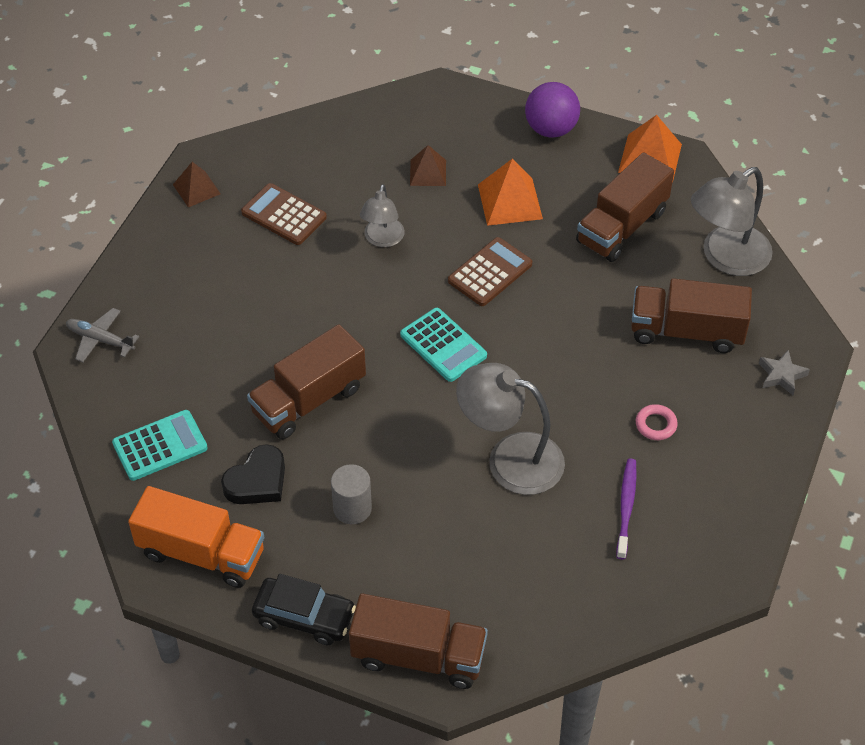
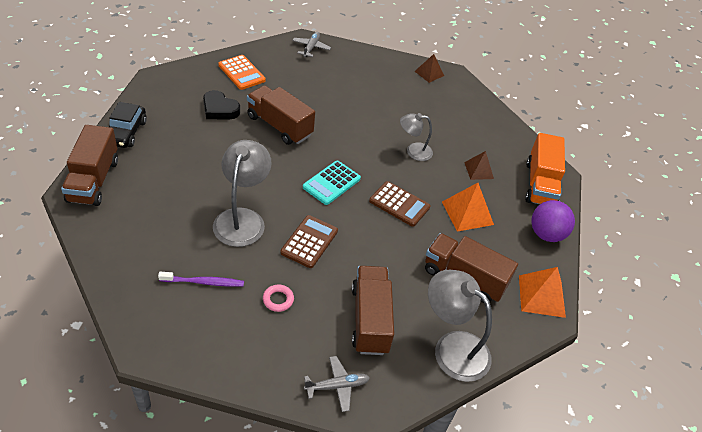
camera: 75 degrees right, 5 degrees down
(160, 446) = (241, 73): turquoise calculator -> orange calculator
(201, 553) = (170, 92): orange truck -> orange truck (540, 184)
(284, 215) = (420, 108): brown calculator -> brown calculator (309, 242)
(352, 508) = (201, 148): grey cylinder -> none
(781, 375) = (337, 386): grey star -> grey plane

